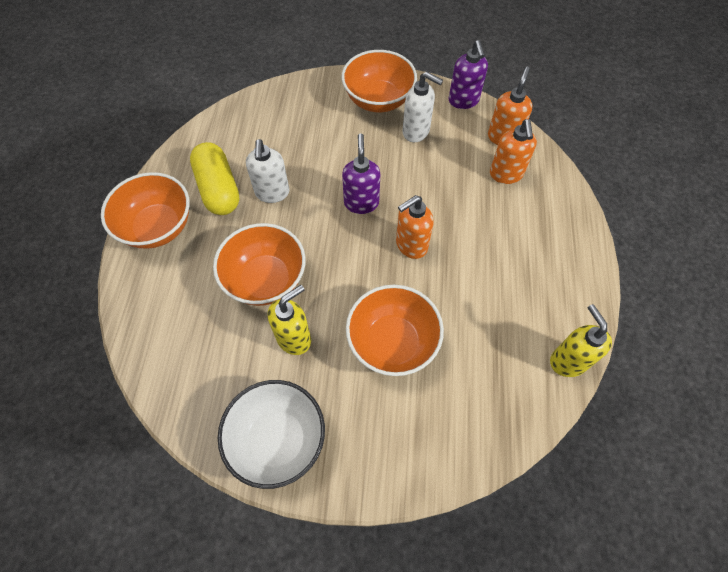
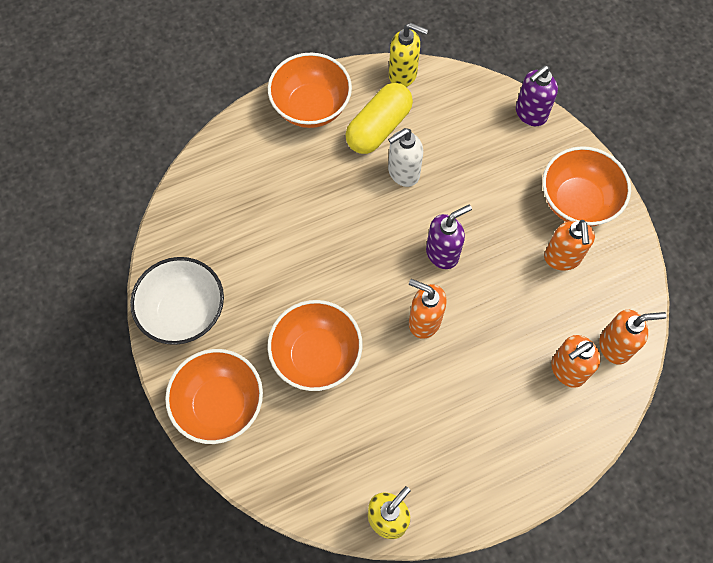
camera: 60 degrees right, 5 degrees up
(265, 279) = (314, 220): orange bowl -> orange bowl (220, 404)
(294, 338) = (274, 275): yellow soap dispenser -> yellow soap dispenser (403, 75)
(416, 132) = (562, 258): white soap dispenser -> orange soap dispenser
(463, 101) = (637, 283): purple soap dispenser -> purple soap dispenser (530, 114)

